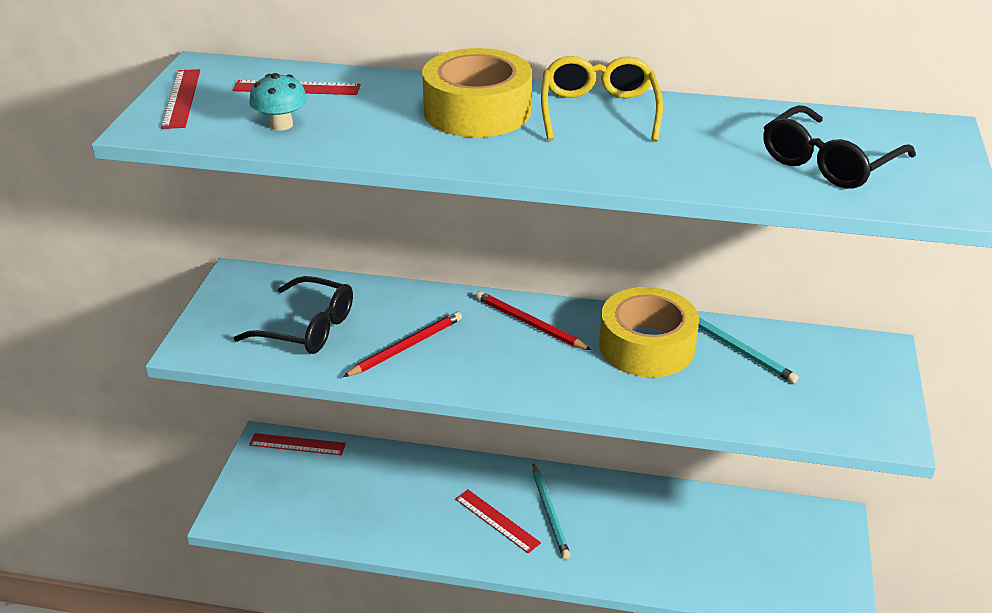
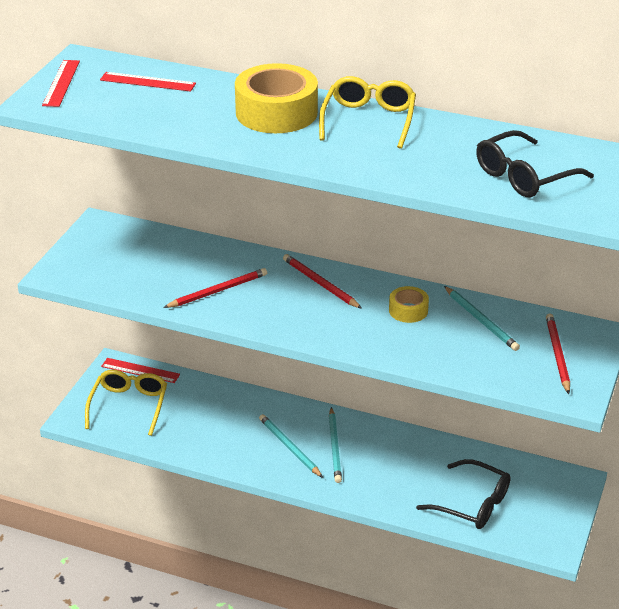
camera: 10 degrees right, 0 degrees up
(281, 125) = (128, 110): turquoise mushroom -> none
(292, 491) = (129, 406): none -> yellow glasses
(308, 328) = (145, 269): black glasses -> black glasses (473, 504)
(497, 520) = (289, 447): red ruler -> turquoise pencil
(646, 346) = (408, 310): yellow tape -> yellow tape, size x0.51
(845, 383) = (557, 355): none -> red pencil

